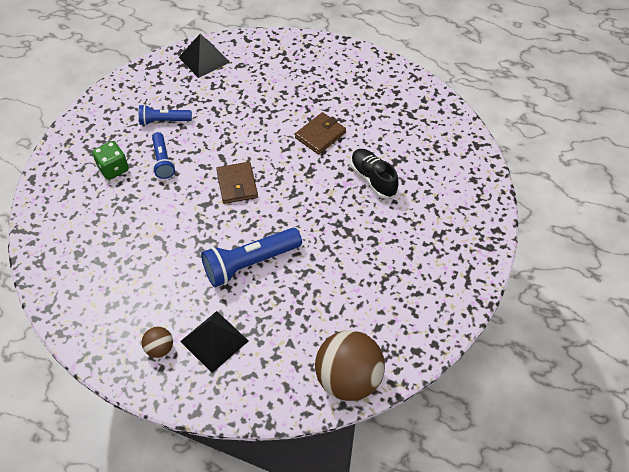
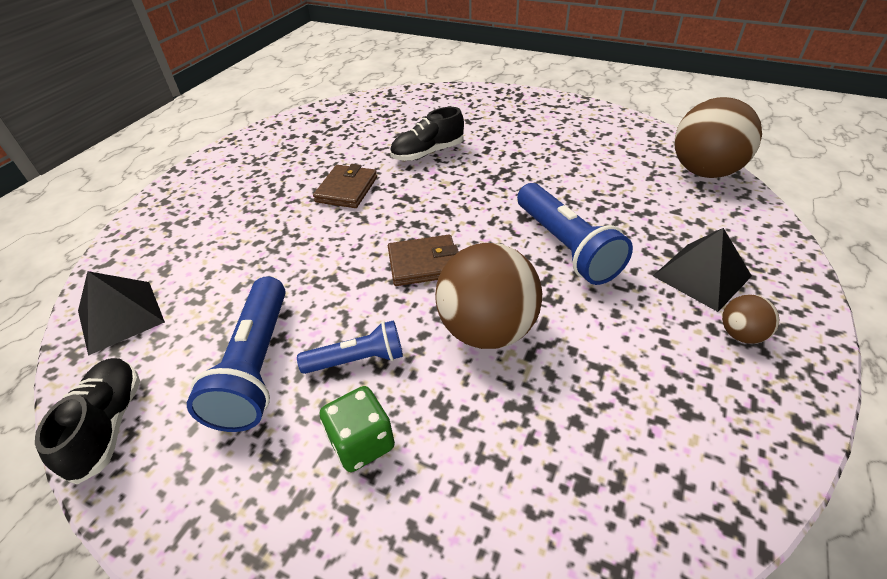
camera: 85 degrees left, 10 degrees down
(136, 78) = (108, 425): none -> black shoe
(164, 121) = (256, 366): blue flashlight -> blue flashlight, size x1.67
(178, 217) = (487, 329): none -> brown ball
(320, 135) = (347, 189): brown wallet -> brown wallet turned 60 degrees clockwise

